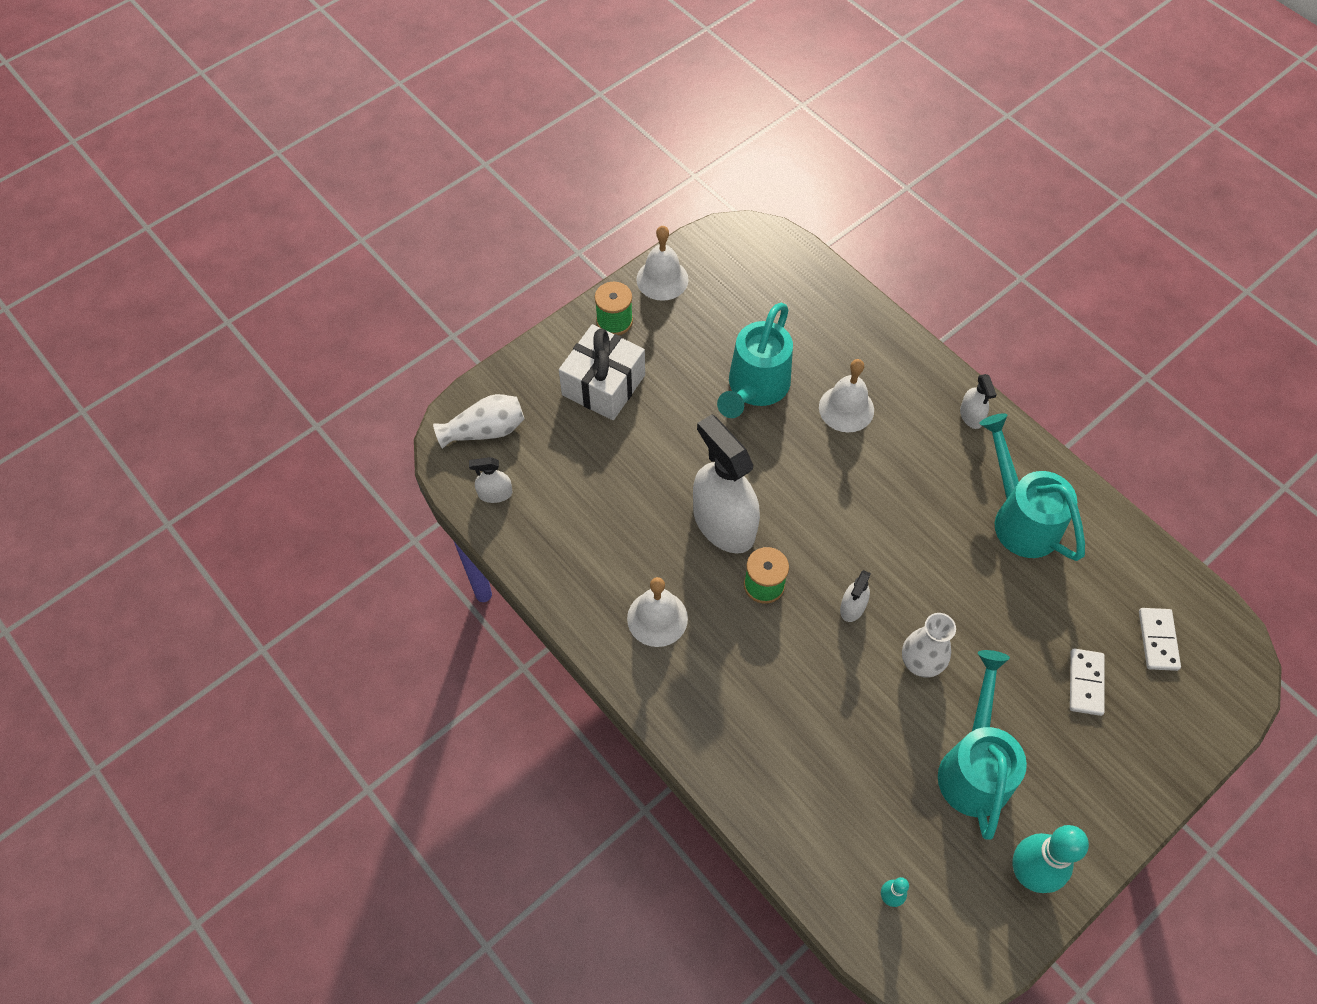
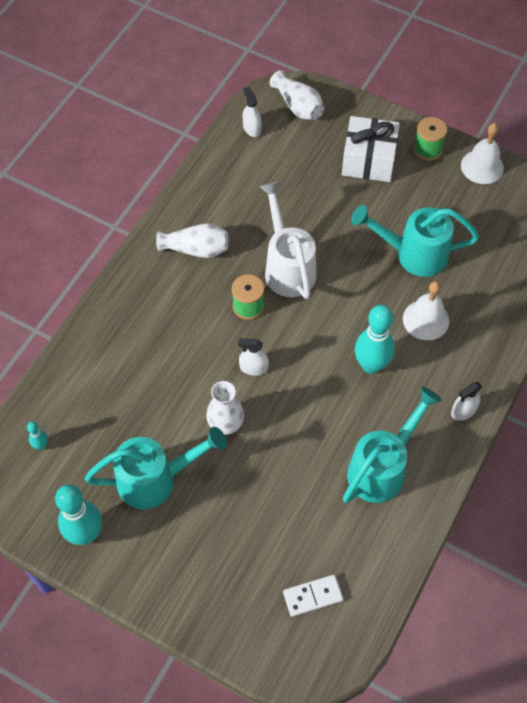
camera: 70 degrees right, 0 degrees up
(657, 618) = (196, 249): white bell -> white vase
(723, 523) = (287, 267): white spray bottle -> white watering can
(888, 483) = (371, 365): none -> turquoise bowling pin
(1086, 683) = (253, 546): white domino -> none

